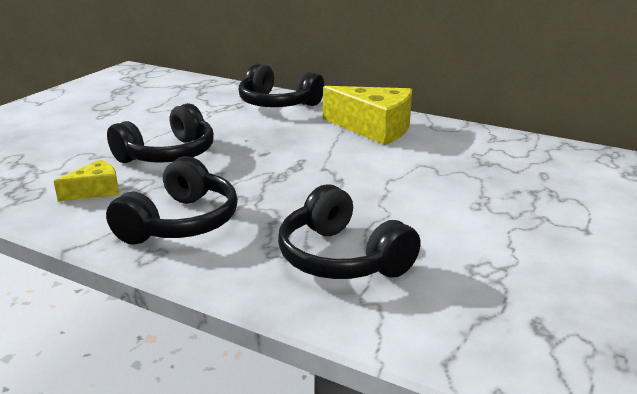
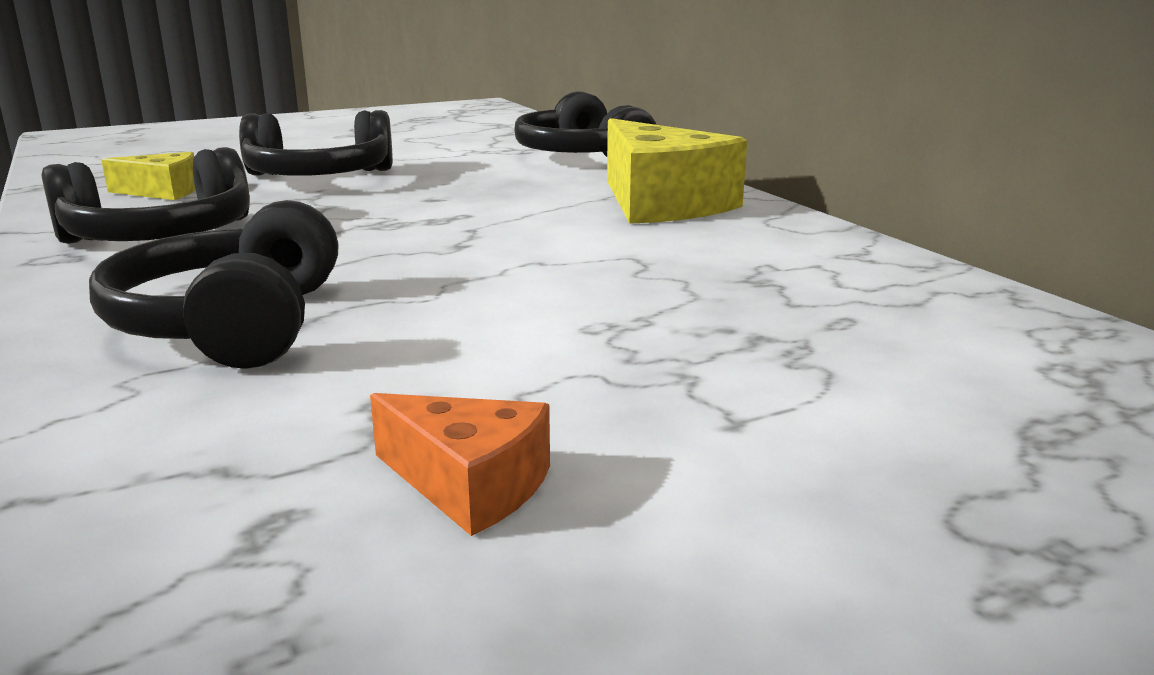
camera: 35 degrees right, 5 degrees down
(564, 286) = (469, 484): none -> orange cheese

